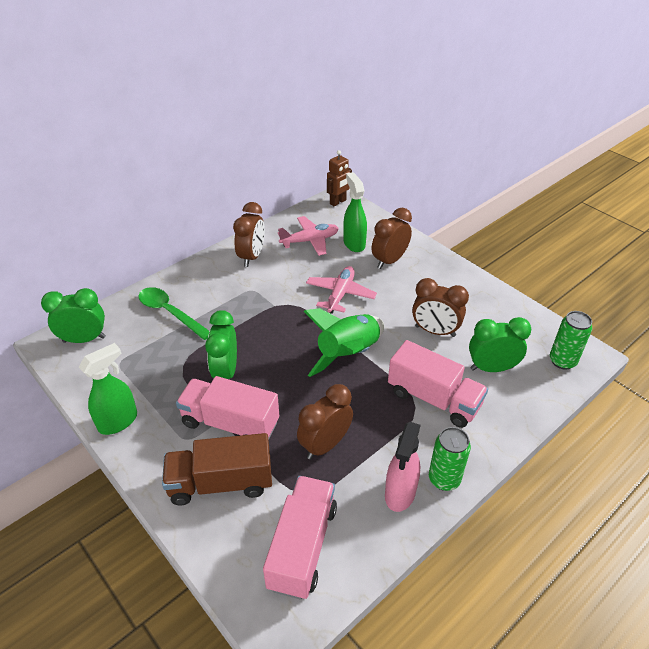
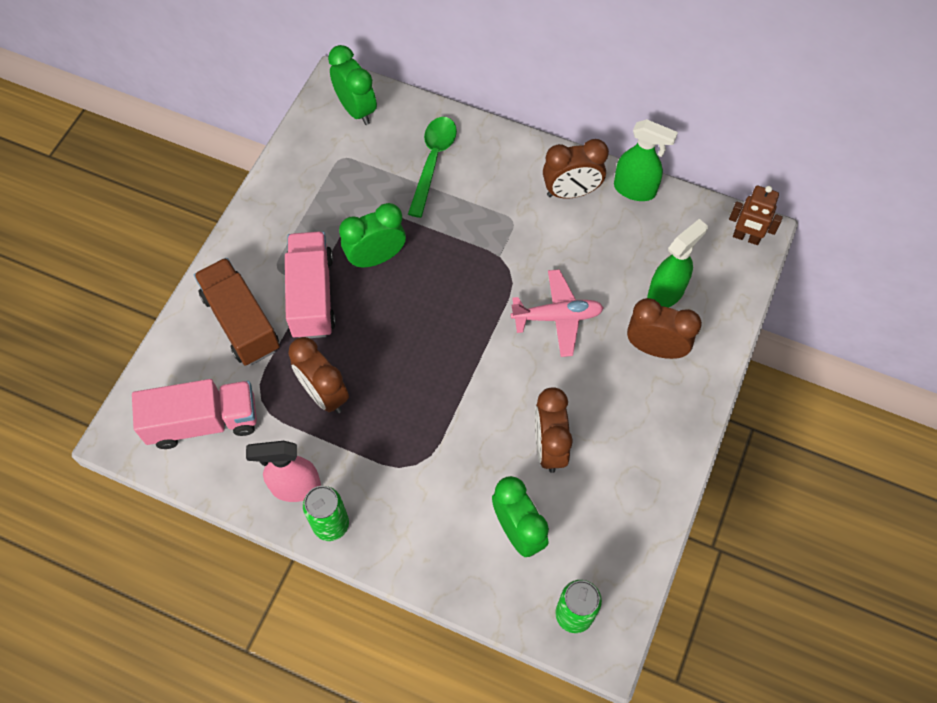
camera: 65 degrees right, 20 degrees up
(118, 421) = (271, 200): green spray bottle -> green spray bottle (635, 189)
(310, 241) = (640, 240): pink plane -> none
(325, 445) = (324, 394): brown clock -> brown clock turned 150 degrees counterclockwise
(348, 354) = (461, 365): green rocket -> none
(434, 399) = (437, 480): pink truck -> none

